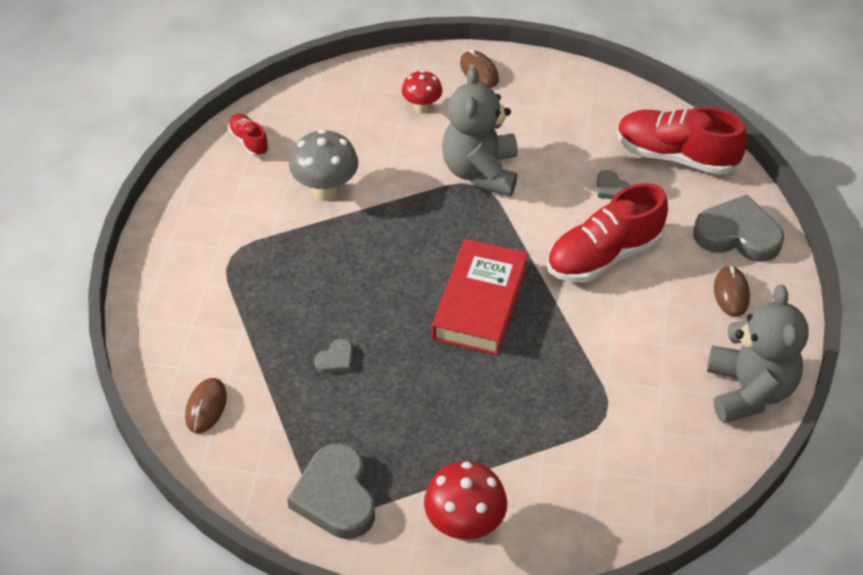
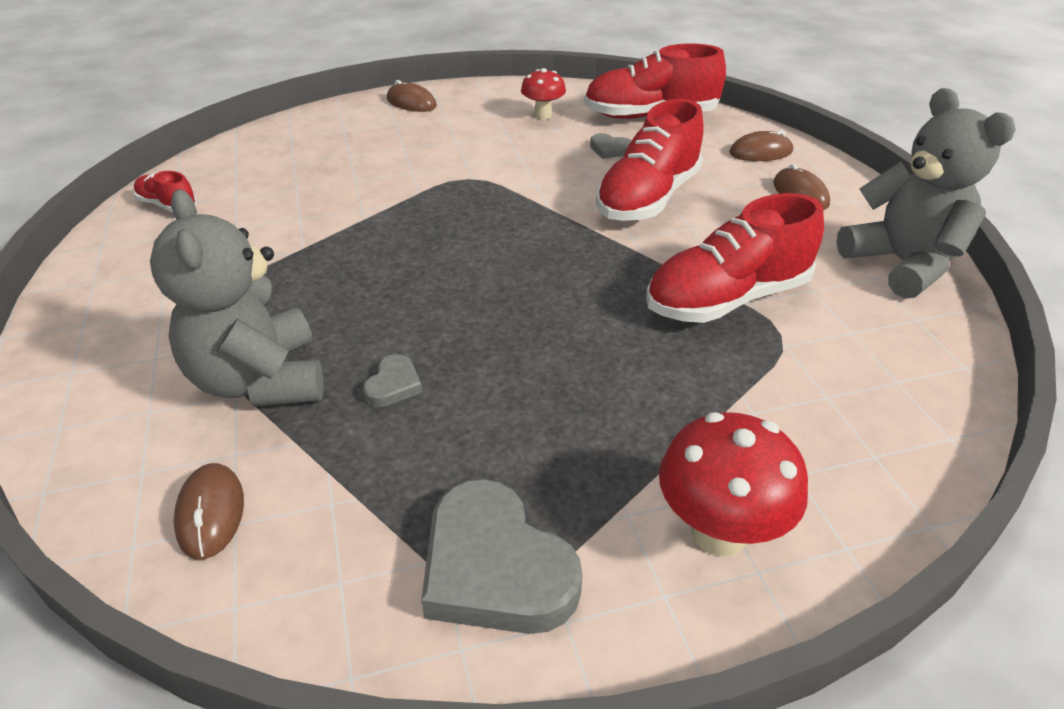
camera: 25 degrees left, 10 degrees down
(326, 190) = (289, 223): grey mushroom -> none
(422, 107) = (366, 137): red mushroom -> red mushroom (543, 115)
(480, 172) = (464, 168): grey teddy bear -> grey teddy bear (259, 380)
(480, 303) = (544, 273): red book -> none
(592, 373) = (727, 299): none -> red shoe
(738, 234) = (760, 152): grey heart -> brown mouse

